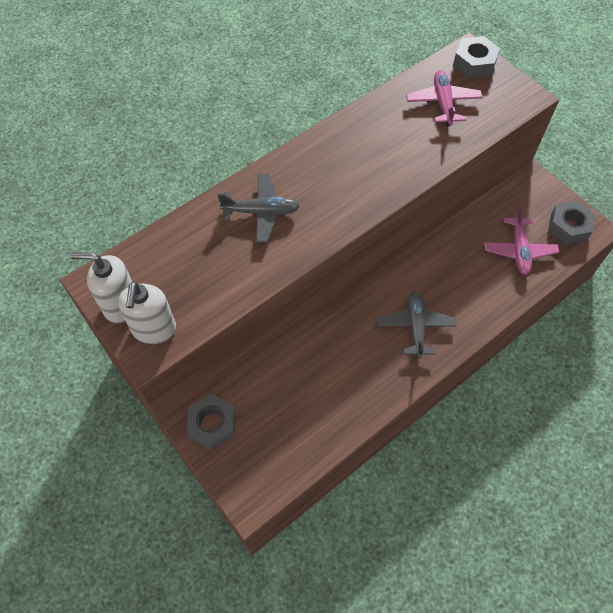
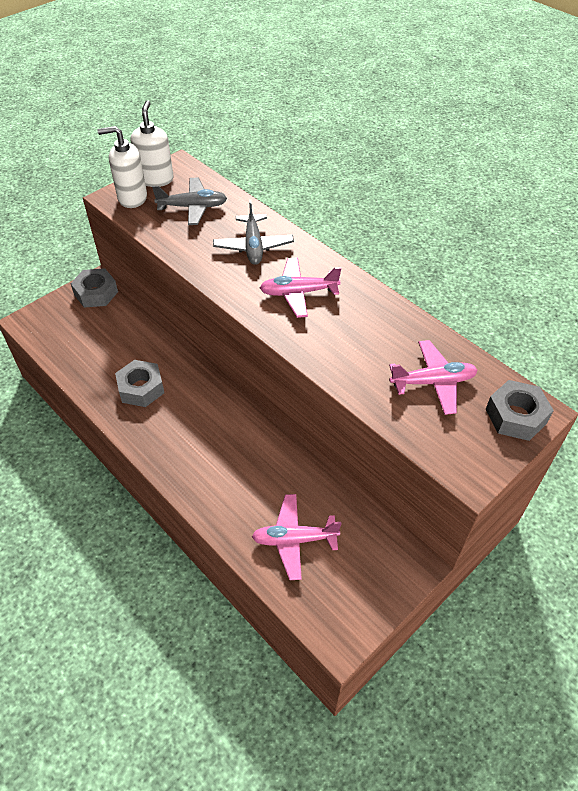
camera: 85 degrees right, 10 degrees down
(334, 180) = (298, 293): none -> pink plane
(415, 326) = (187, 432): grey plane -> grey plane (192, 207)
(568, 227) = (339, 604): grey nut -> grey nut (141, 388)

